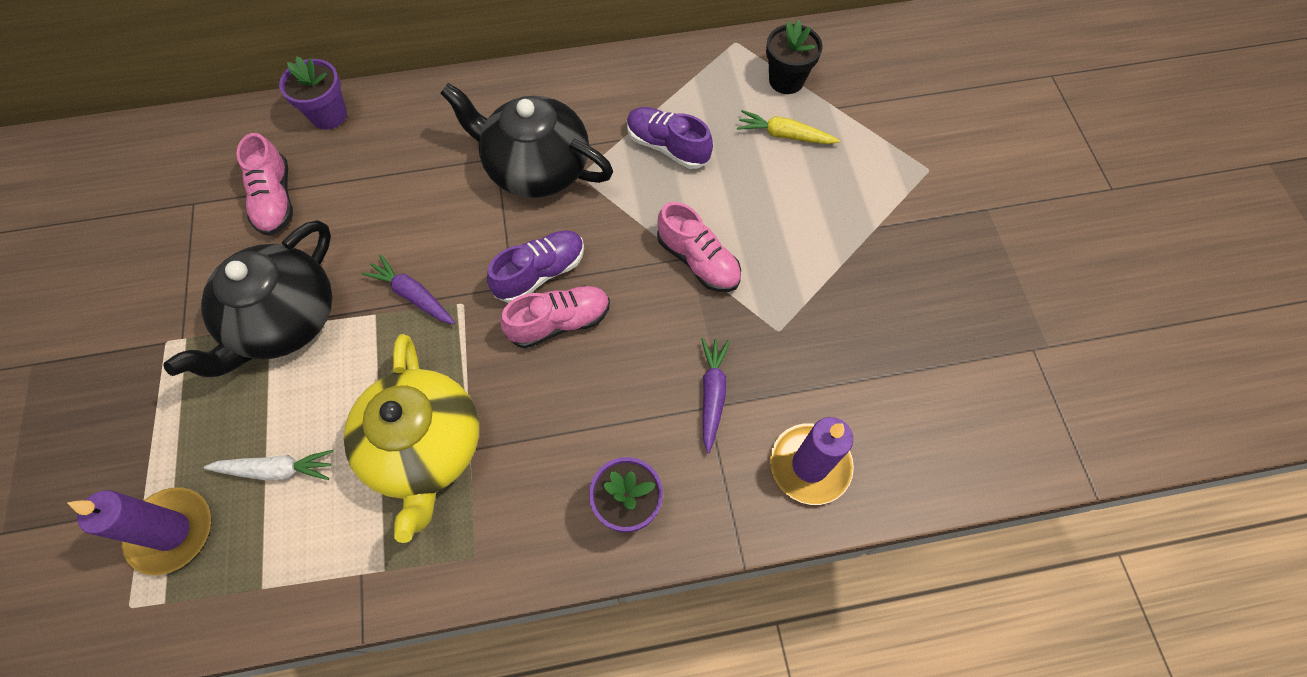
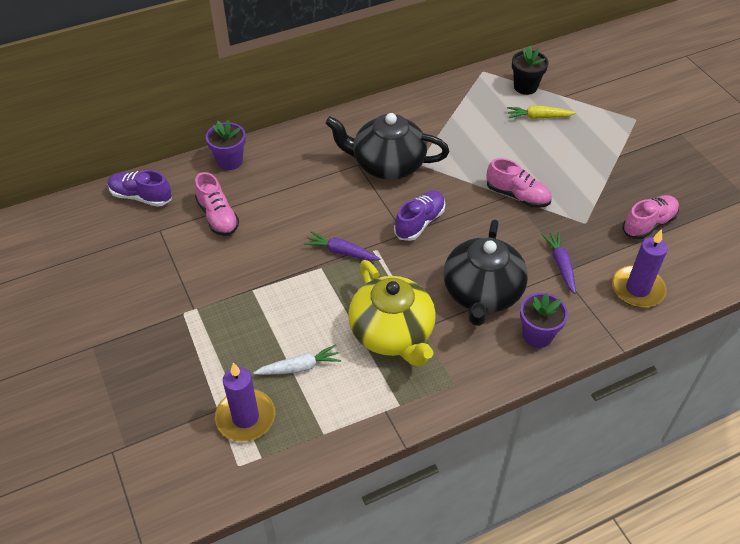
camera: 15 degrees left, 15 degrees down
(283, 321) = (260, 284): black teapot -> black teapot (482, 293)
(559, 322) = (445, 247): pink shoe -> pink shoe (648, 224)
(667, 146) = (467, 137): purple shoe -> purple shoe (141, 196)

